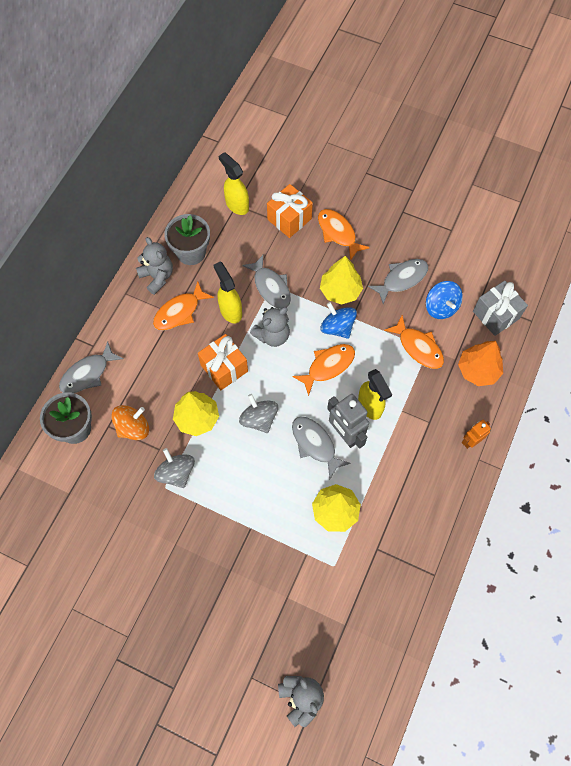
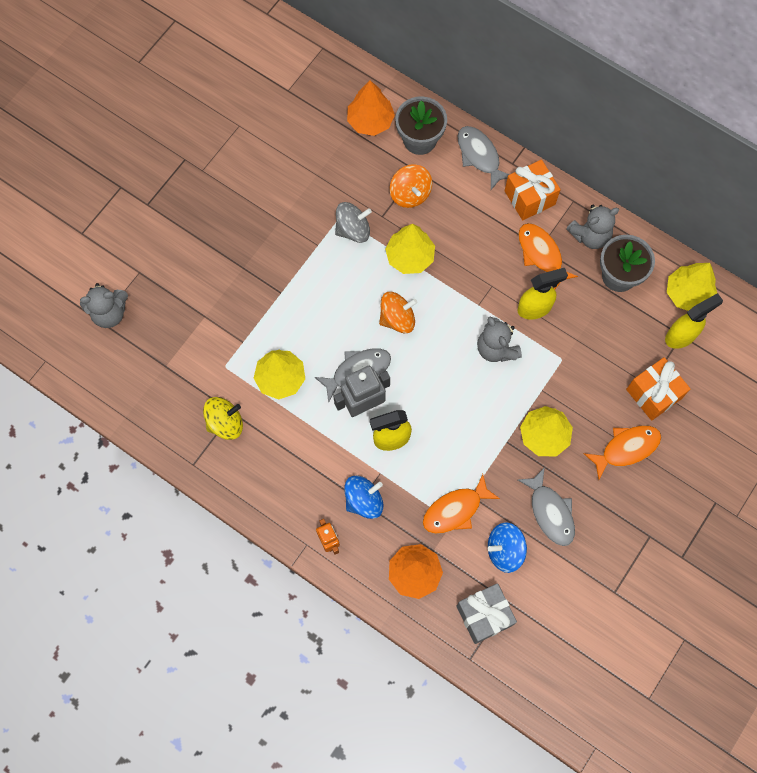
camera: 100 degrees right, 5 degrees up
(58, 477) = (370, 121): none -> orange tree
(199, 203) = (687, 293): none -> yellow tree
(224, 368) = (464, 292): orange gift -> orange gift (529, 198)
(259, 419) = (397, 319): grey spinning top -> orange spinning top
(271, 287) = (560, 357): grey fish -> none
(328, 366) = (448, 402): orange fish -> none
(337, 327) = (496, 422): blue spinning top -> blue spinning top (364, 500)
(388, 553) = (225, 423): none -> yellow spinning top

